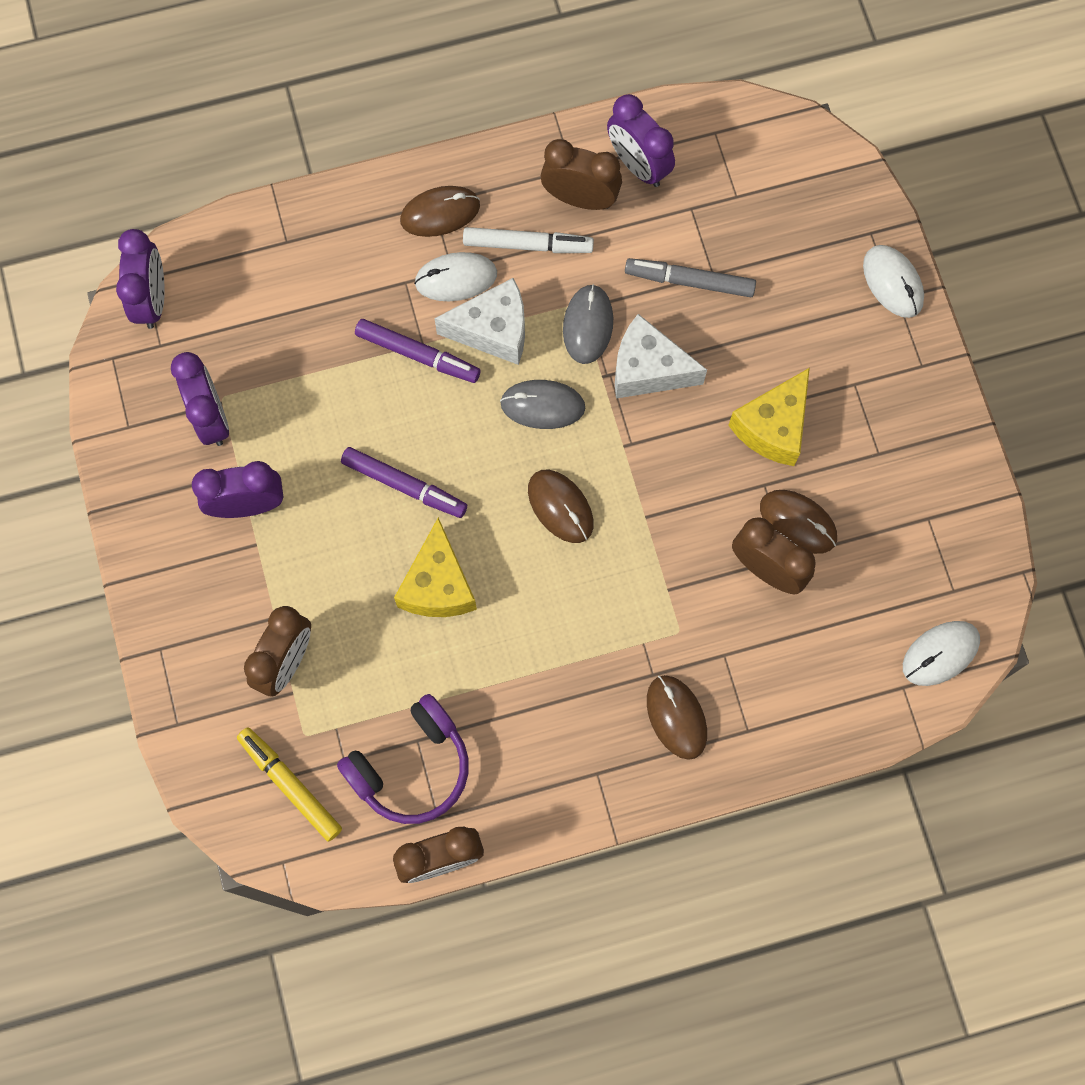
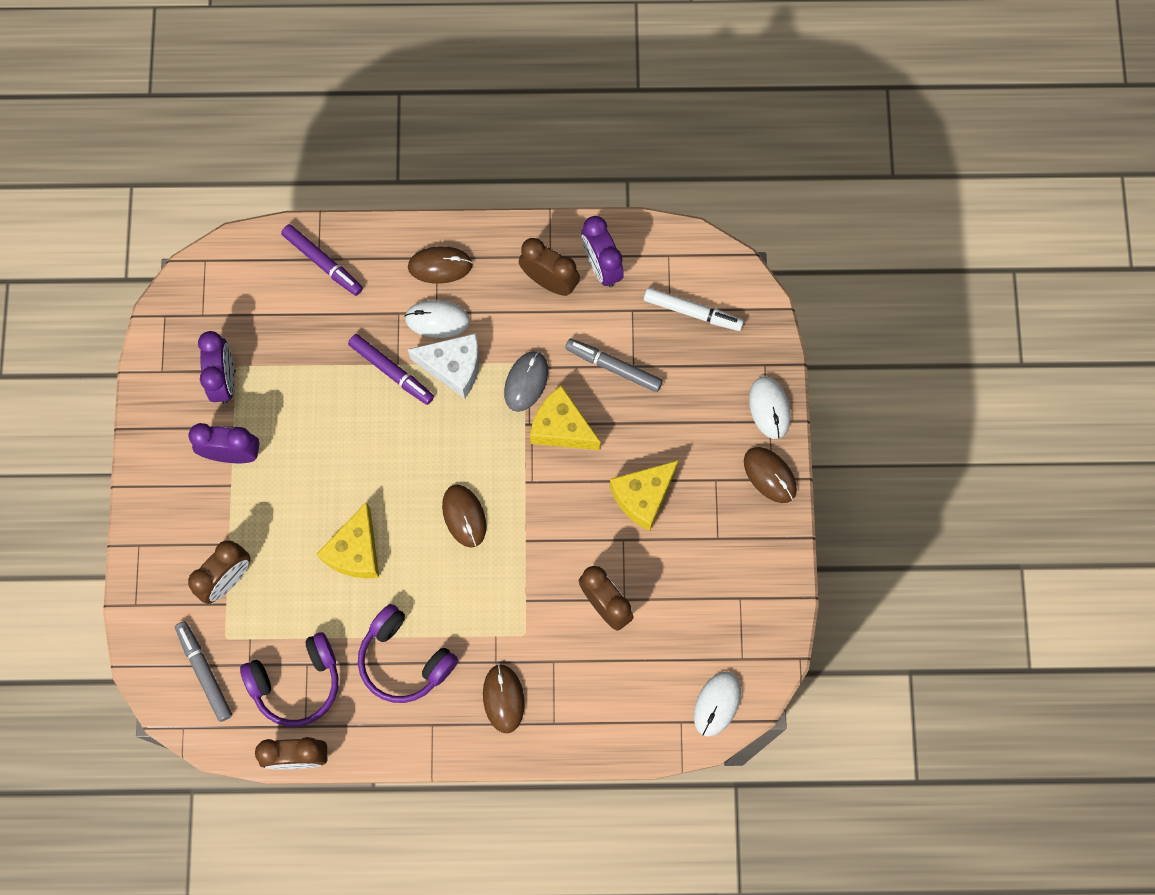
camera: 15 degrees right, 0 degrees up
(152, 300) = (206, 278): purple clock -> none
(290, 785) = (204, 672): yellow marker -> grey marker
(404, 486) = (352, 469): purple marker -> purple marker (323, 263)
(527, 245) = (499, 307): white marker -> white marker (692, 312)
(538, 702) = (404, 660): none -> purple headphones
(542, 405) = (474, 435): grey mouse -> none
(648, 369) = (561, 427): white cheese -> yellow cheese
(798, 522) = (639, 575): brown mouse -> brown mouse (769, 475)
(940, 653) = (717, 704): white mouse -> white mouse turned 45 degrees counterclockwise

